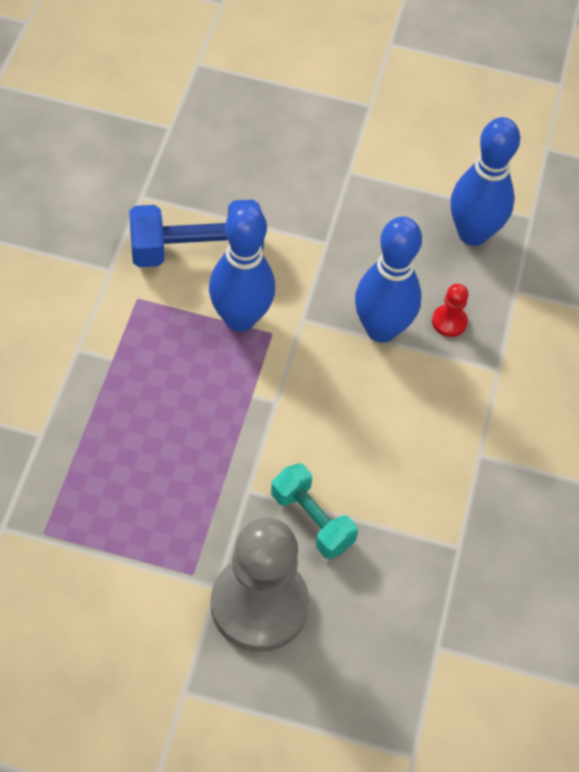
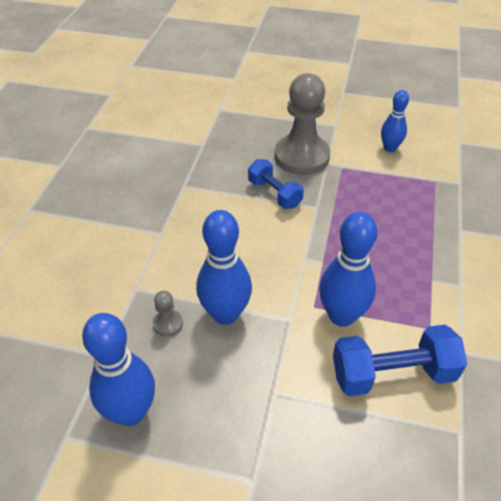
camera: 175 degrees left, 10 degrees down
(96, 619) = (390, 148): none -> blue bowling pin
(312, 520) = (274, 194): turquoise dumbbell -> blue dumbbell
(449, 322) = (168, 323): red pawn -> grey pawn

